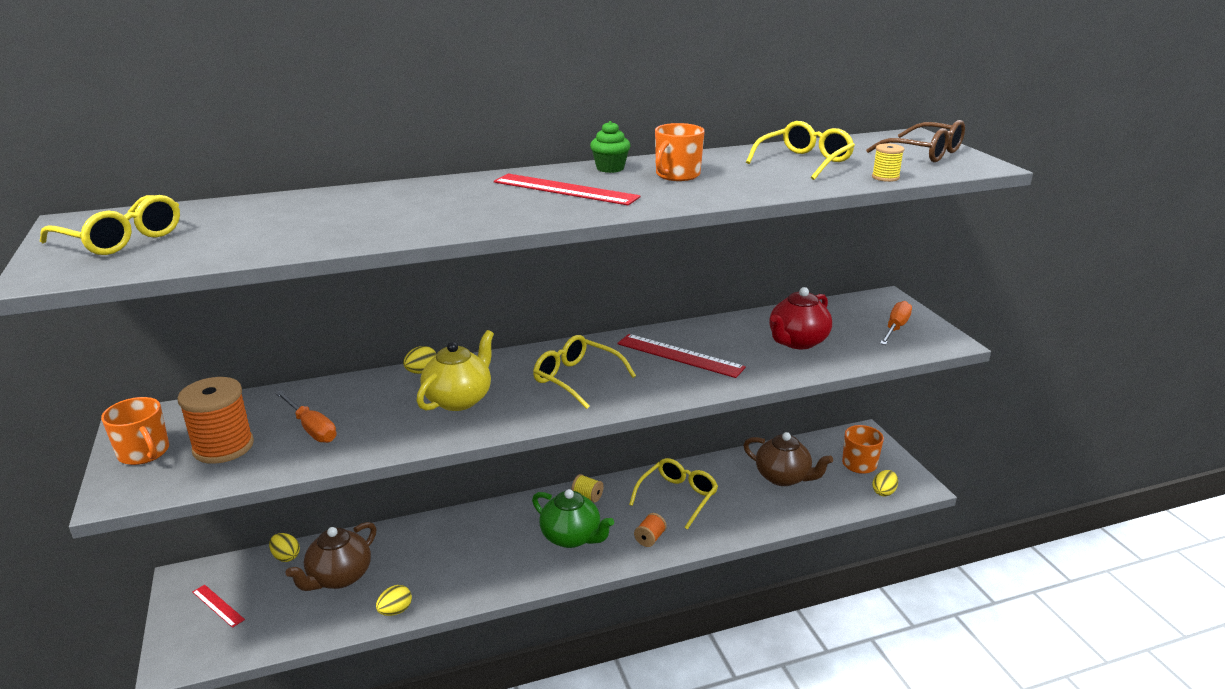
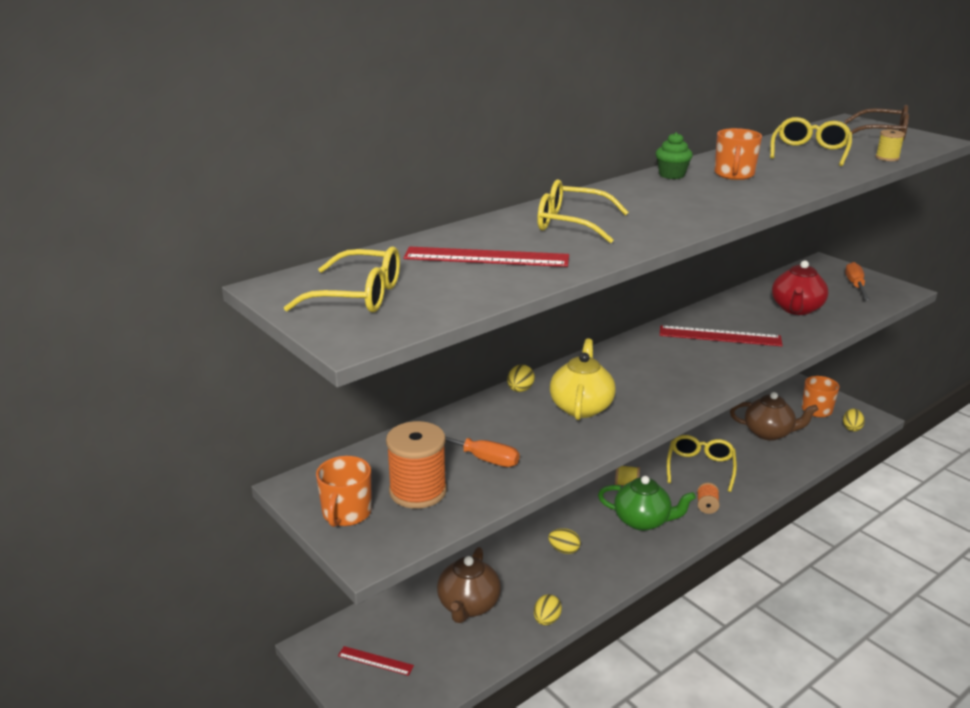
camera: 20 degrees left, 0 degrees up
(144, 453) = (346, 513): orange mug -> orange mug turned 75 degrees clockwise
(286, 557) = (400, 601): yellow egg -> yellow egg (564, 550)
(565, 189) = (668, 198): red ruler -> red ruler (486, 257)
(576, 379) = (659, 370): yellow glasses -> yellow glasses (571, 224)

